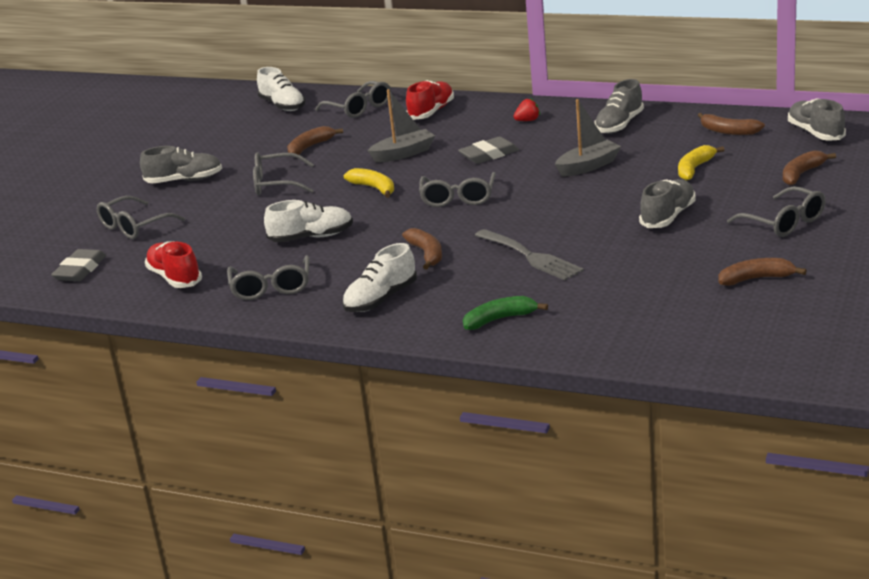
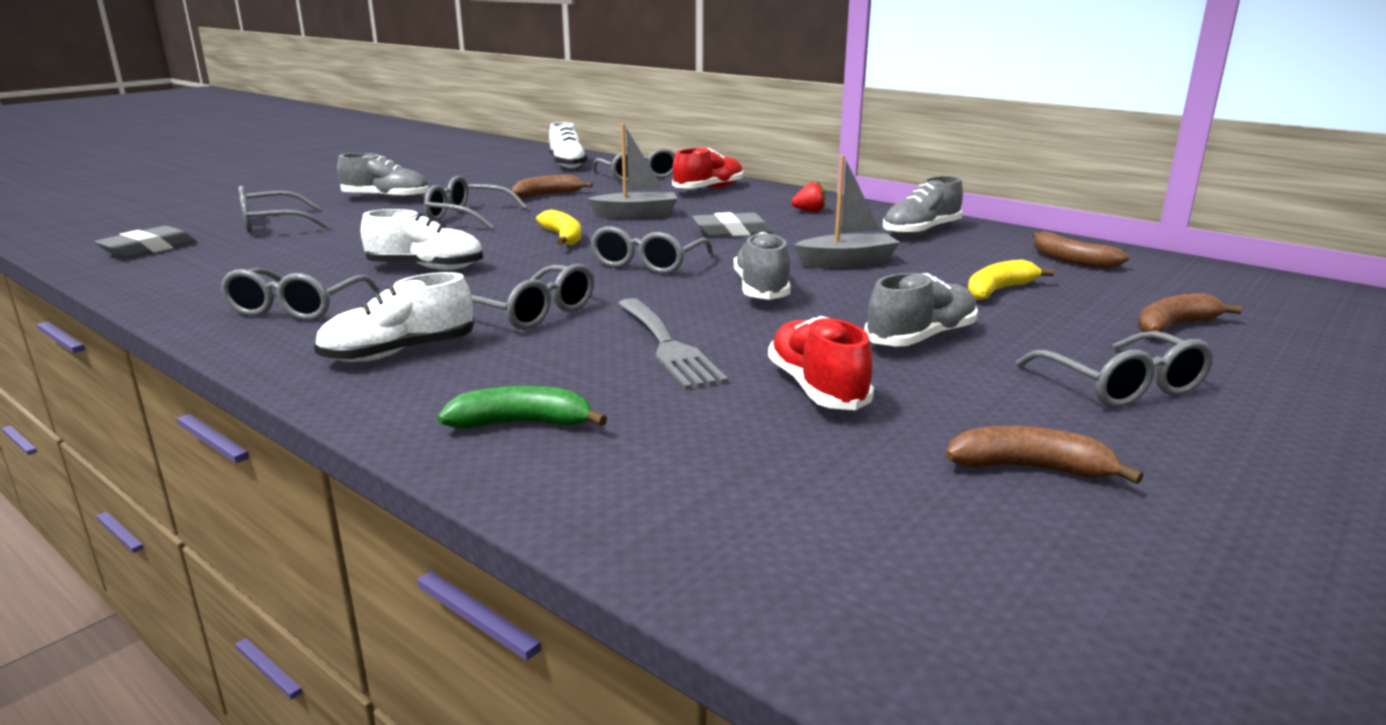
camera: 15 degrees right, 5 degrees down
(175, 278) = (218, 275): red shoe -> red shoe (817, 388)
(426, 254) = (532, 312): brown banana -> grey glasses
(815, 133) = (1210, 283): grey shoe -> grey shoe (761, 289)

